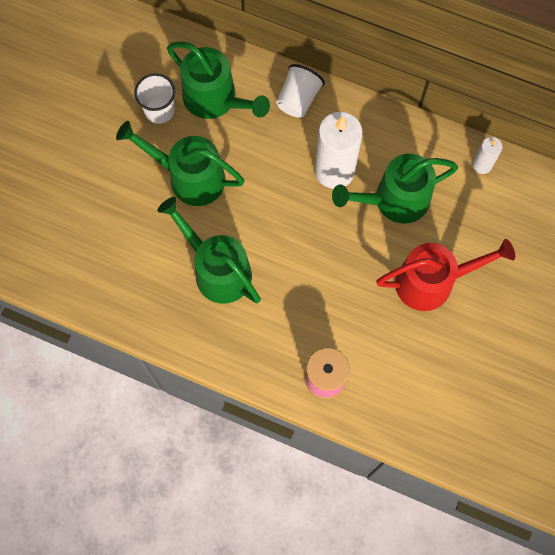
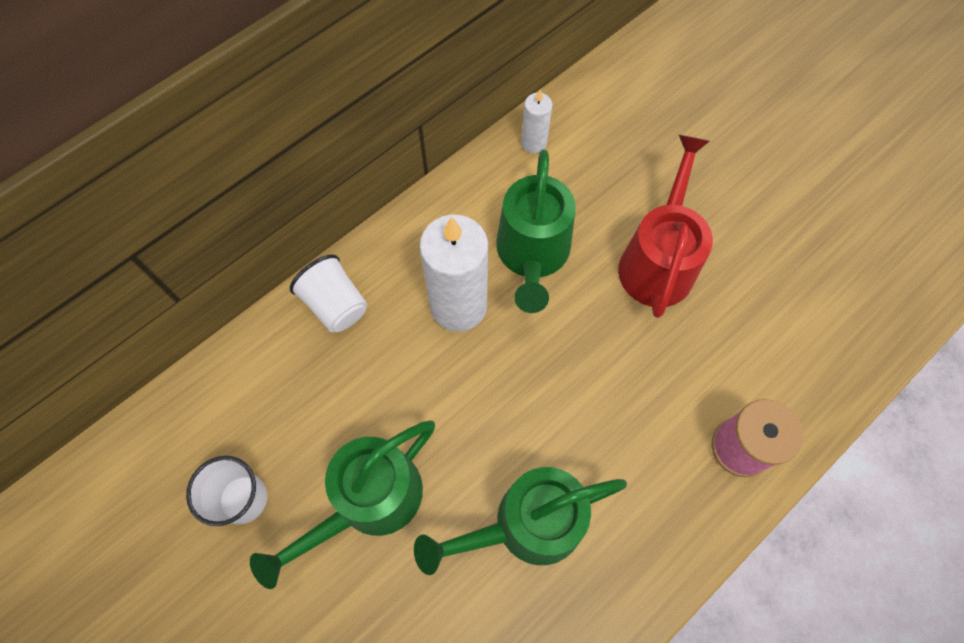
camera: 65 degrees left, 5 degrees down
(216, 100) = (274, 411): green watering can -> none

